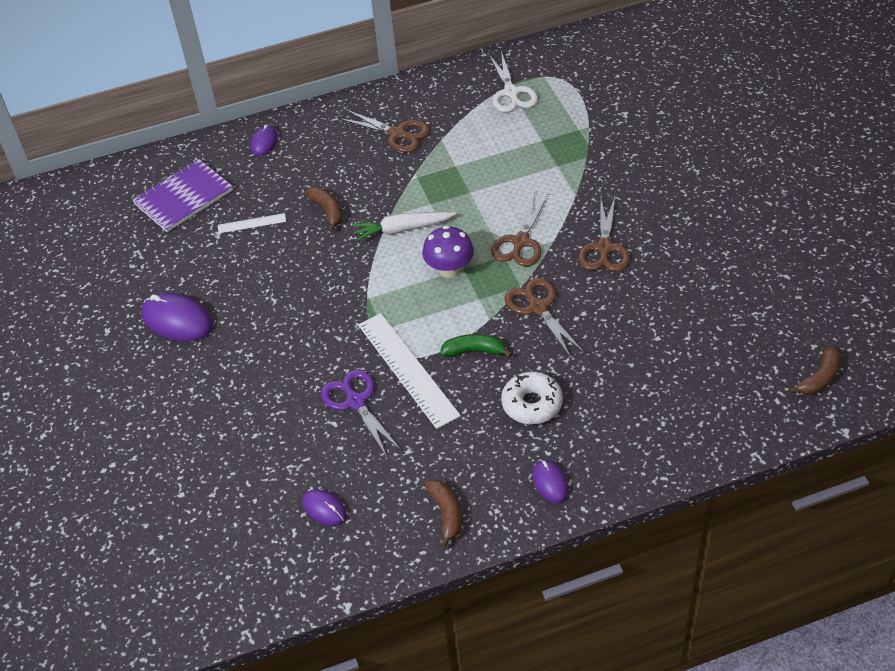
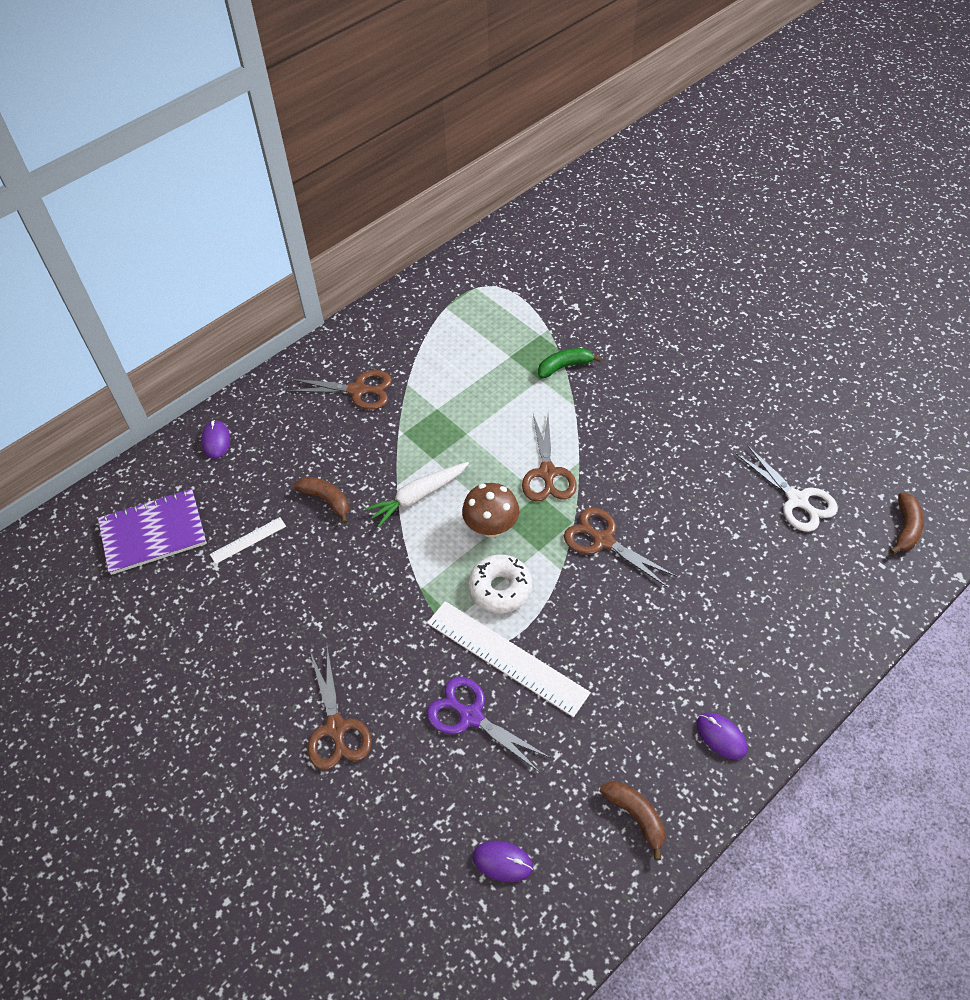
camera: 25 degrees left, 5 degrees up
(177, 320) = (218, 686): purple mouse -> none
(183, 197) = (153, 533): purple notebook -> purple notebook turned 45 degrees clockwise
(449, 270) = (491, 527): purple mushroom -> brown mushroom
(474, 351) = (565, 612): green banana -> green banana (564, 366)
(511, 93) = (453, 314): white scissors -> white scissors (797, 500)
(532, 404) = (655, 652): white donut -> white donut (500, 589)
(604, 248) = (633, 454): brown scissors -> brown scissors (336, 728)

